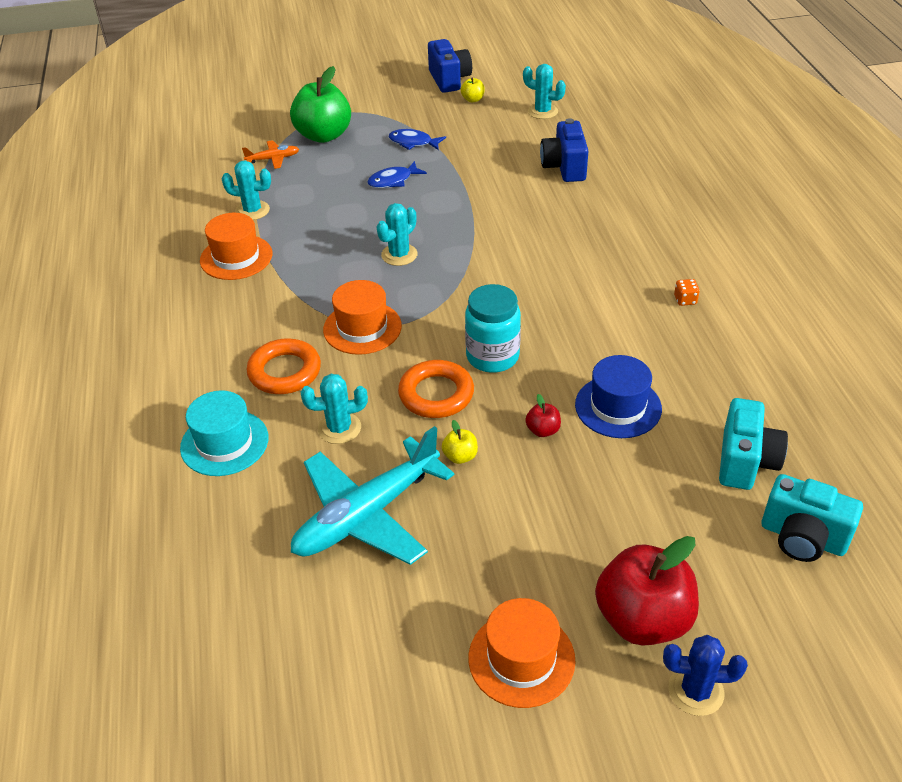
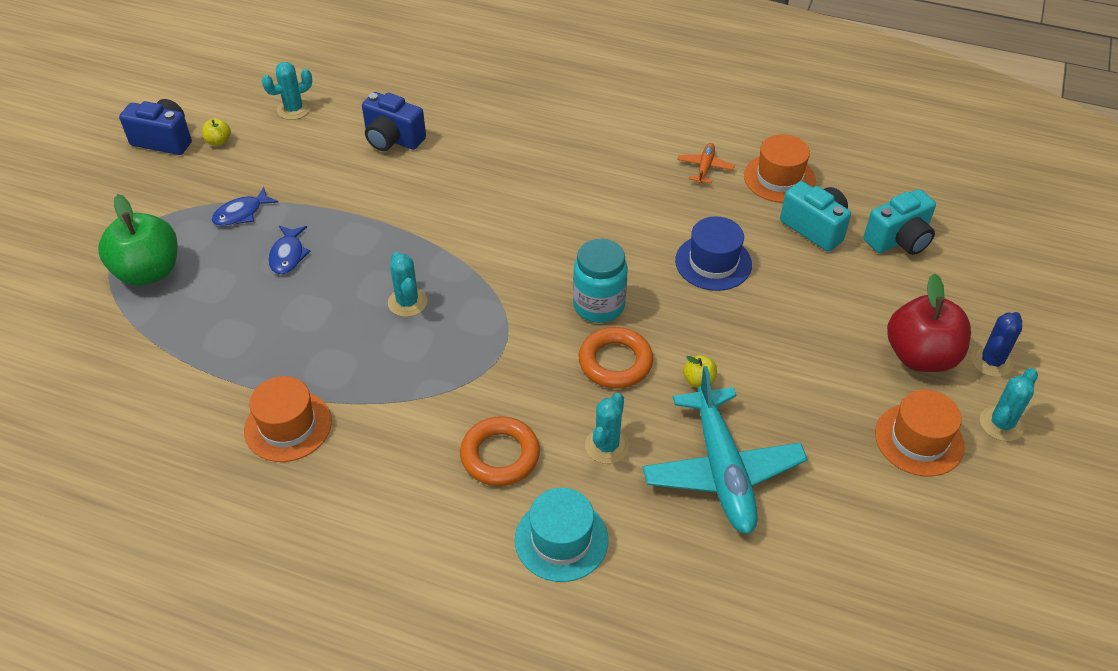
camera: 60 degrees left, 5 degrees up
(252, 210) = (220, 382): turquoise cactus -> turquoise cactus (1001, 424)
(273, 159) = (144, 328): orange plane -> orange plane (705, 167)
(362, 328) = (487, 373): orange hat -> orange hat (779, 178)
(543, 430) = (706, 317): red apple -> none
(685, 300) = (628, 165): orange dice -> none

